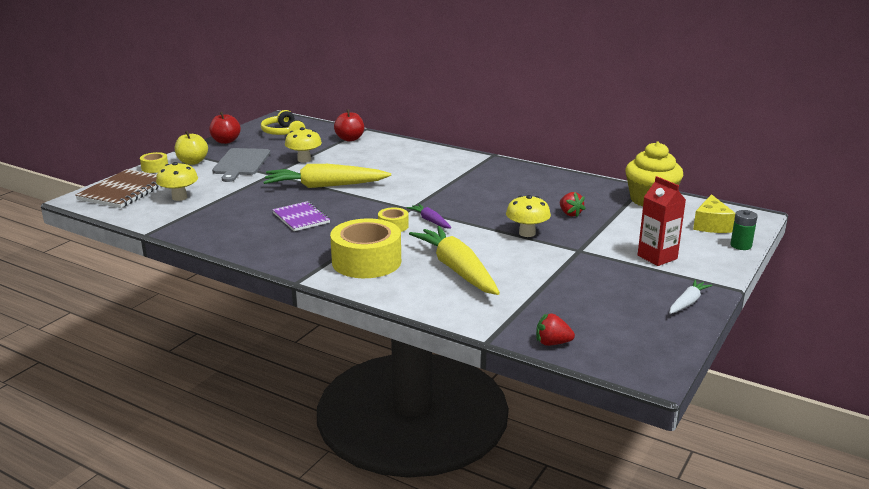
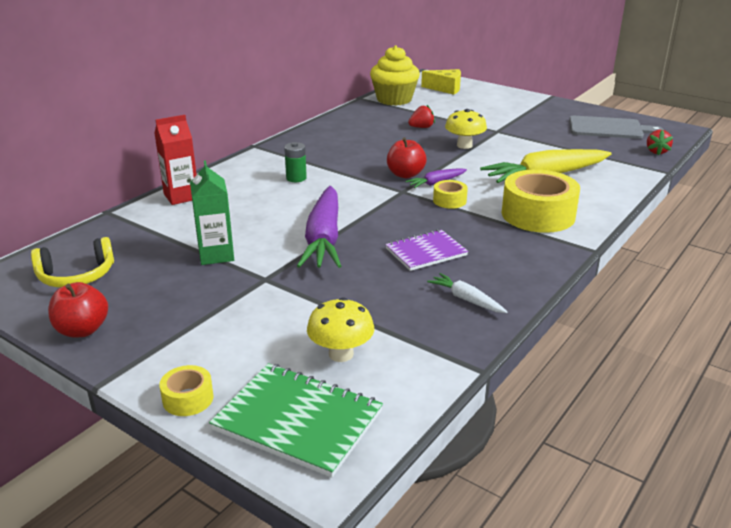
camera: 85 degrees left, 5 degrees up
(124, 191) = (297, 421): brown notebook -> green notebook
(192, 162) = (177, 357): yellow apple -> none
(241, 163) = (207, 307): grey cutting board -> grey cutting board (608, 128)
(304, 160) = (216, 255): yellow mushroom -> green carton
(325, 186) = (324, 238): yellow carrot -> purple carrot
(350, 139) = (145, 223): red apple -> red apple (405, 174)
(657, 257) = (506, 109): red carton -> red carton (181, 196)
(687, 303) = (577, 110): white carrot -> white carrot (466, 299)
(741, 245) = (482, 86): green battery -> green battery (296, 178)

